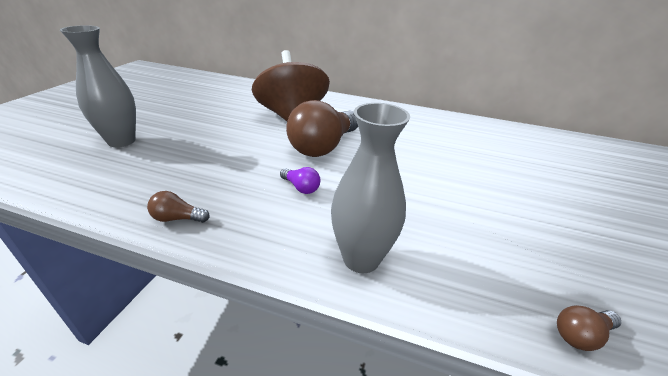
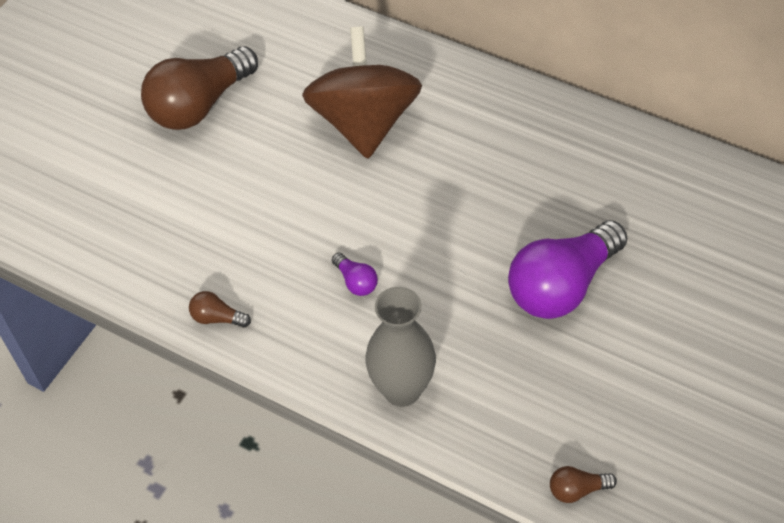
camera: 15 degrees right, 20 degrees up
(121, 141) = (129, 172): grey vase -> none
(324, 146) = (400, 201): brown light bulb -> brown light bulb (199, 105)
(456, 181) = (562, 285): none -> purple light bulb

